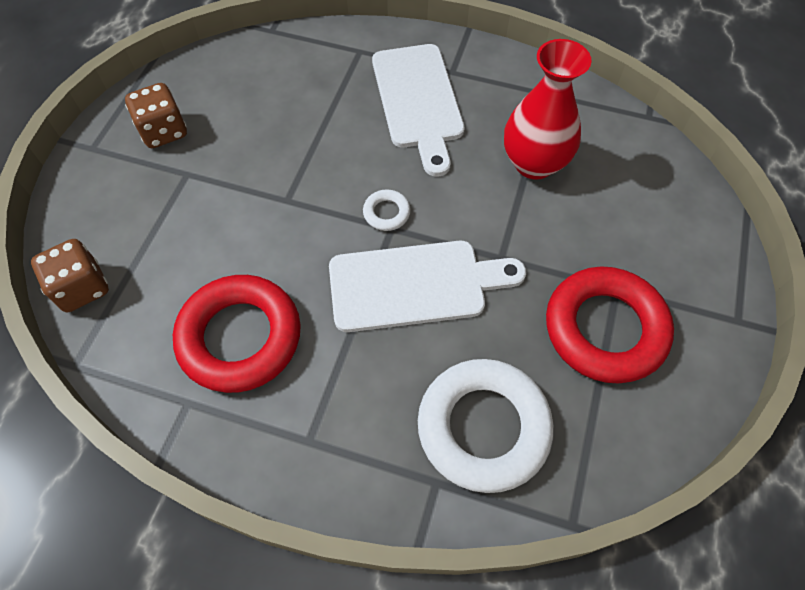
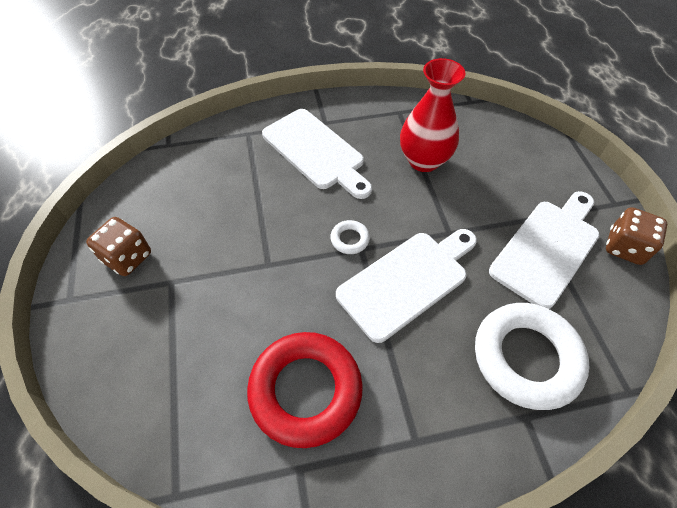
camera: 30 degrees left, 5 degrees down
(82, 288) = (138, 424): brown dice -> brown dice (624, 247)
(605, 329) = (547, 248): red ring -> white cutting board

